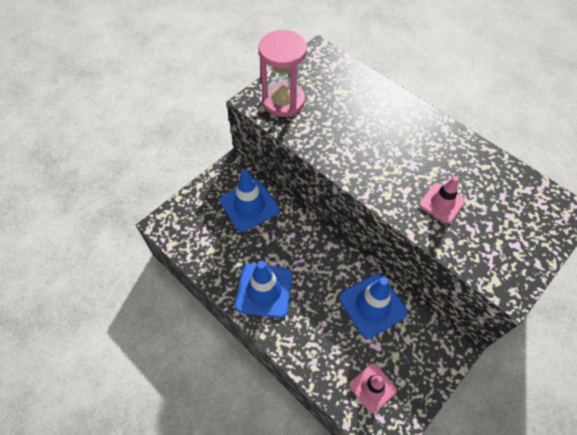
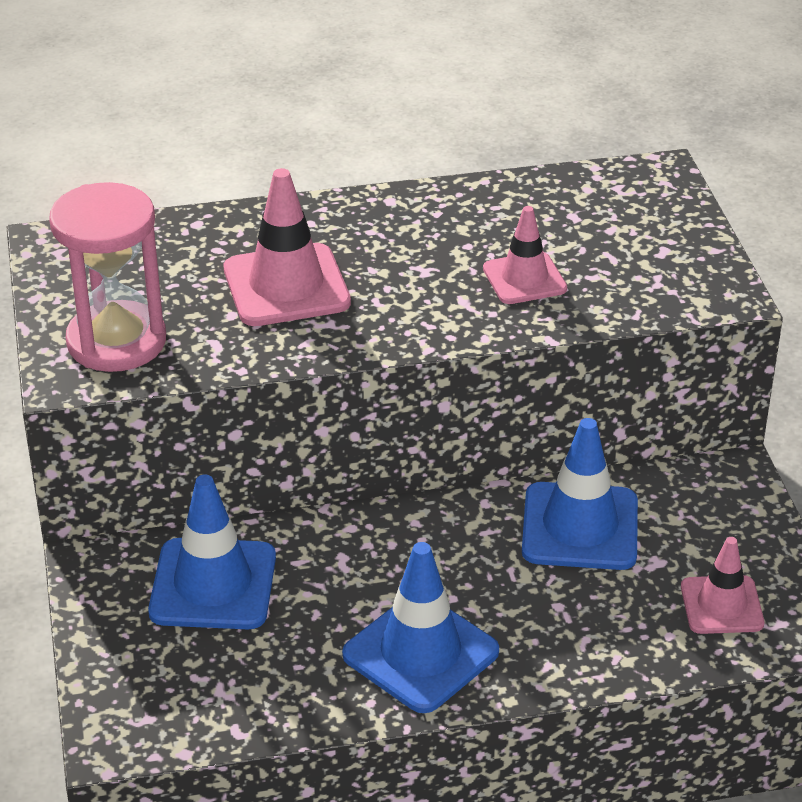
camera: 55 degrees left, 20 degrees down
(359, 129) = (286, 286): none -> pink traffic cone

